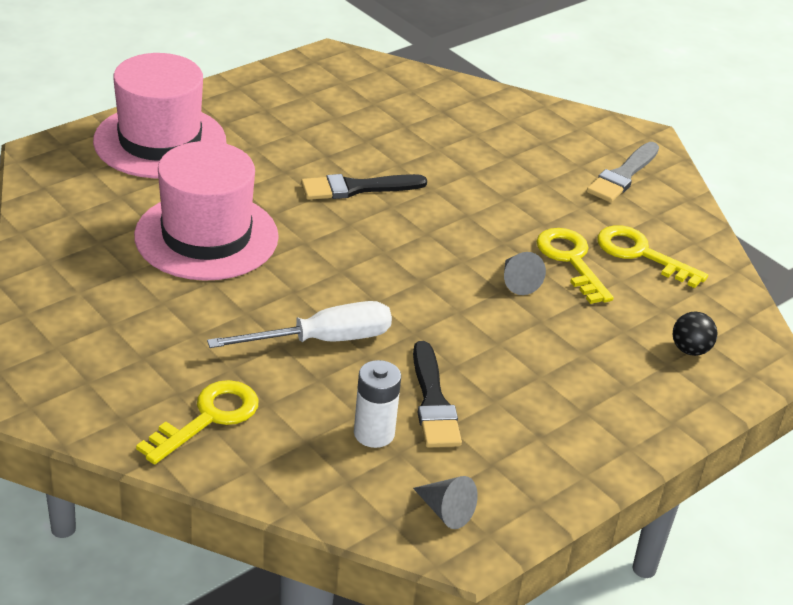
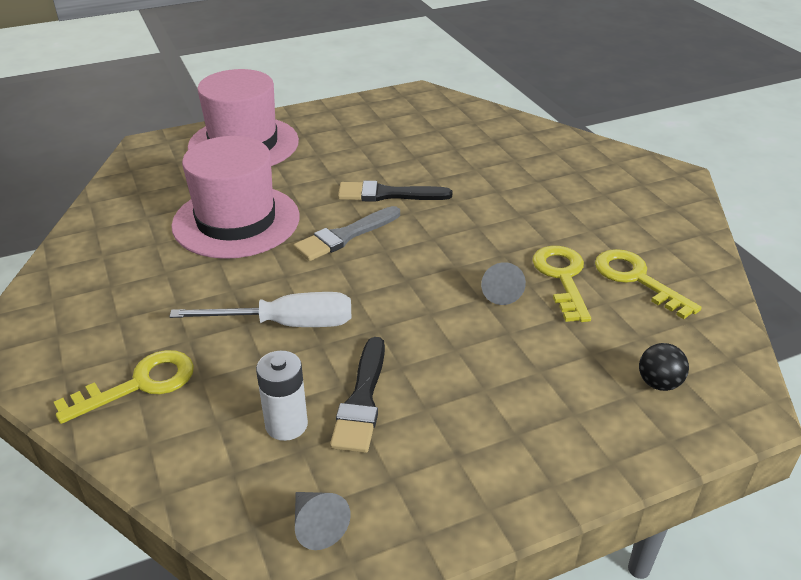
camera: 20 degrees right, 0 degrees up
(623, 176) = (643, 206): grey brush -> grey brush (344, 236)

